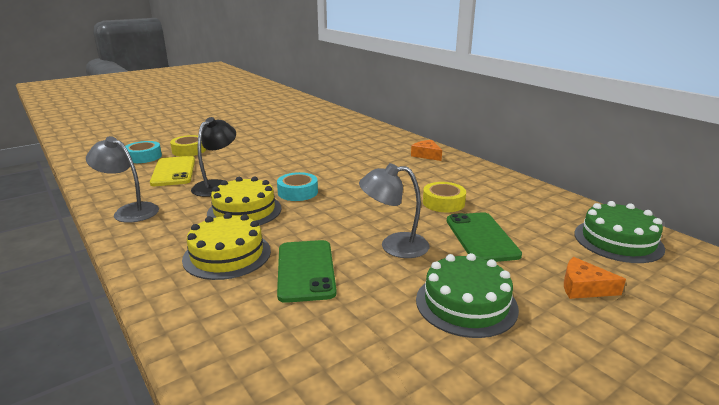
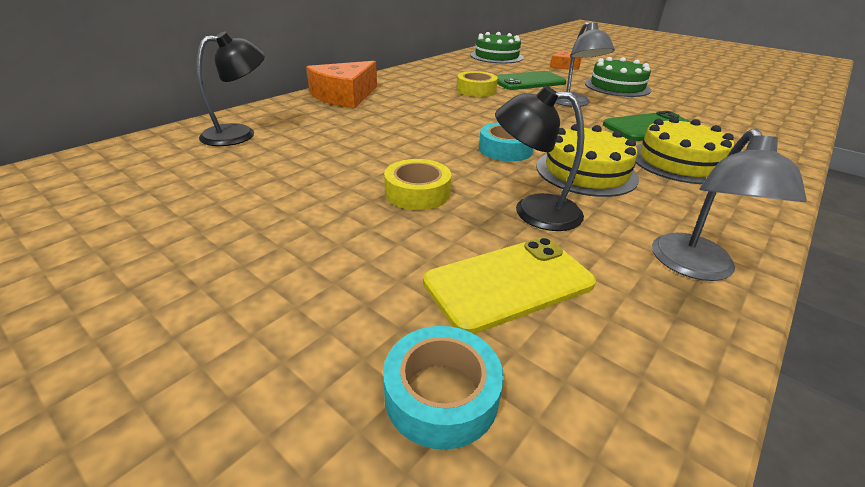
camera: 105 degrees left, 10 degrees up
(189, 150) = (363, 311): yellow tape -> yellow tape (417, 193)
(359, 133) = (239, 134): none -> black lamp
(426, 155) = (345, 96): orange cheese -> orange cheese, size x1.80

